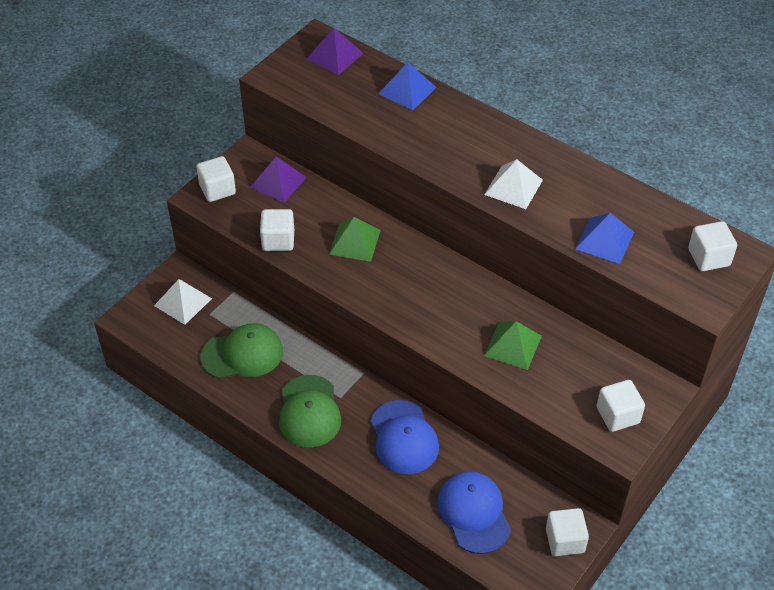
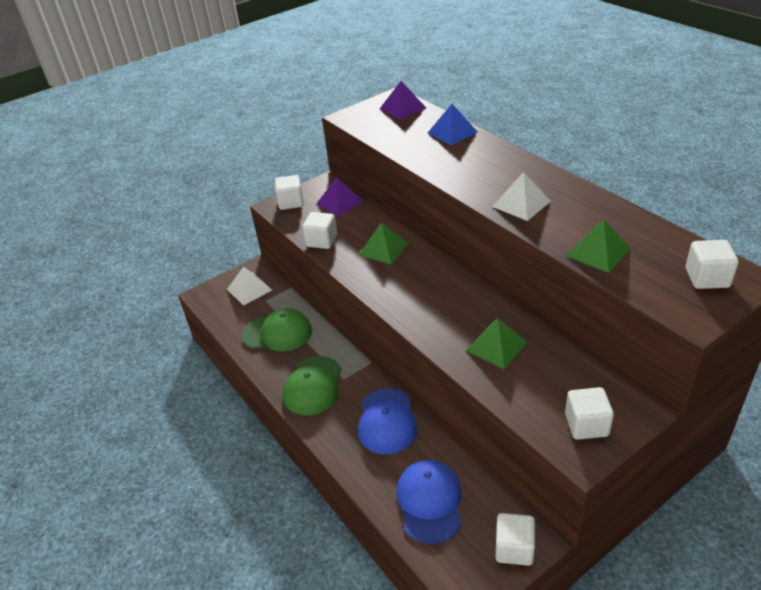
camera: 20 degrees right, 10 degrees down
(604, 240) = (598, 252): blue pyramid -> green pyramid

